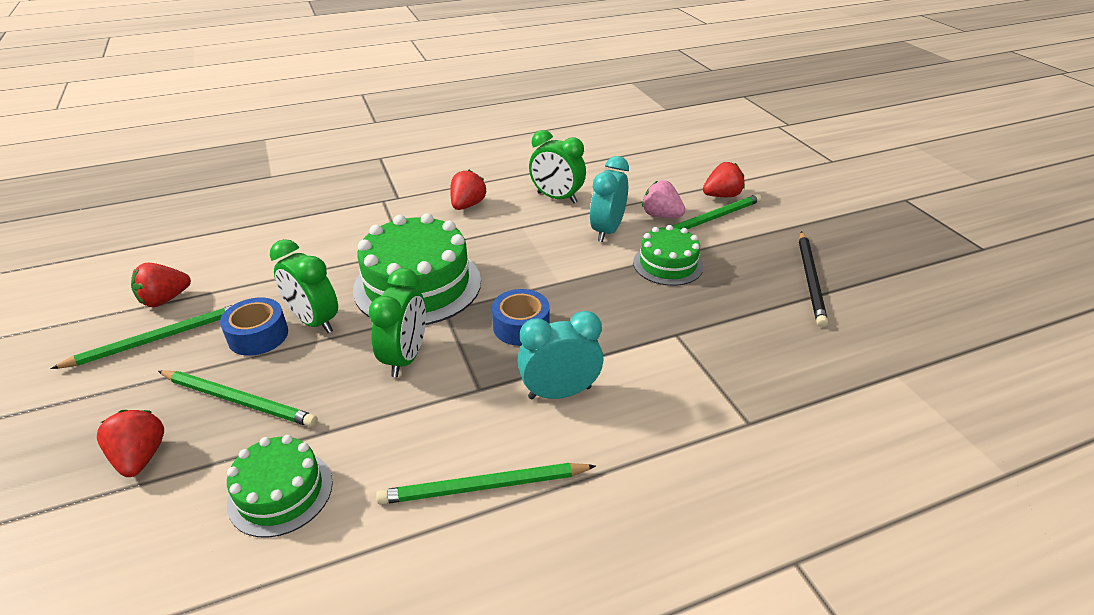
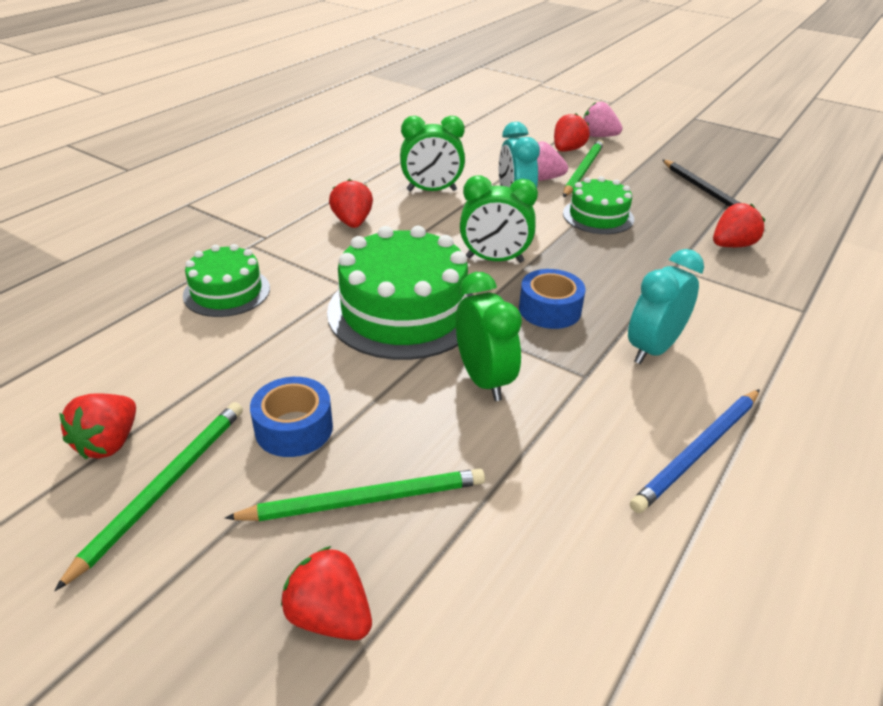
camera: 35 degrees left, 0 degrees up
(280, 492) = (535, 558): green cake -> green cake (227, 292)
(314, 321) = (340, 387): green clock -> green clock (494, 260)
(483, 486) = (698, 451): green pencil -> blue pencil
(762, 335) = (732, 245): none -> red strawberry
(770, 191) = (598, 136): none -> pink strawberry

